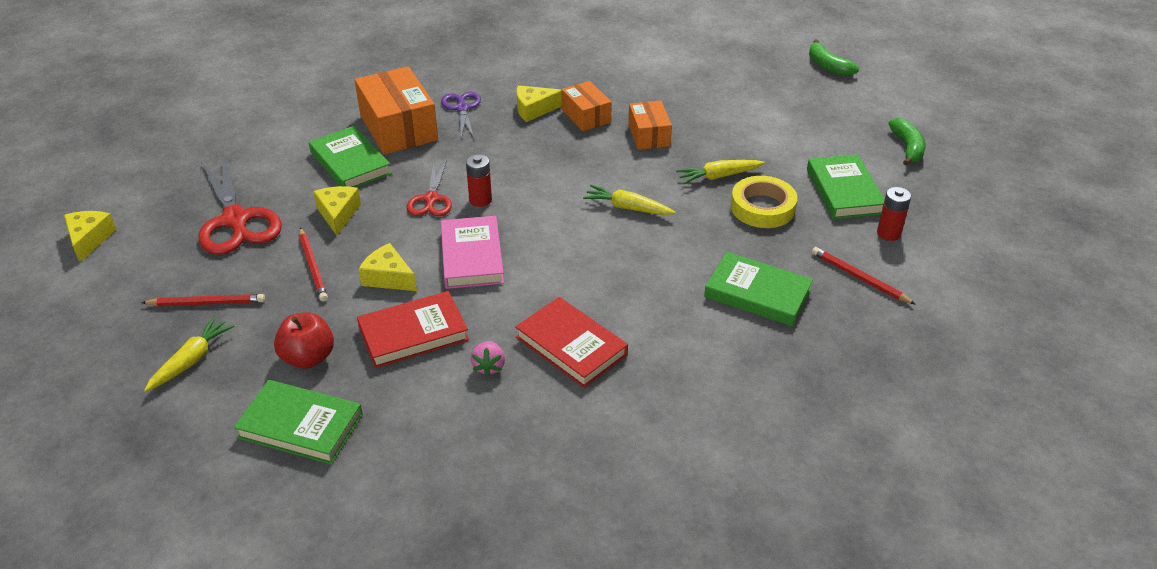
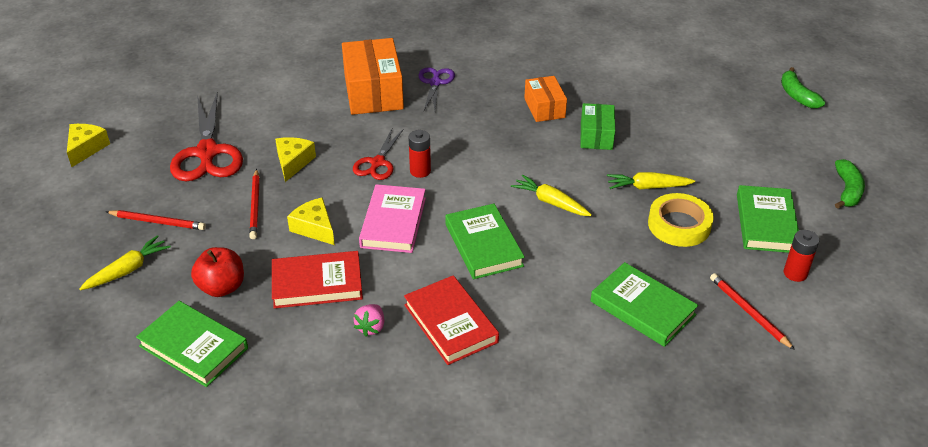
camera: 15 degrees right, 0 degrees up
(350, 163) = (320, 117): green book -> green book (483, 245)
(534, 109) = (499, 94): yellow cheese -> none
(649, 135) = (596, 136): orange box -> green box

